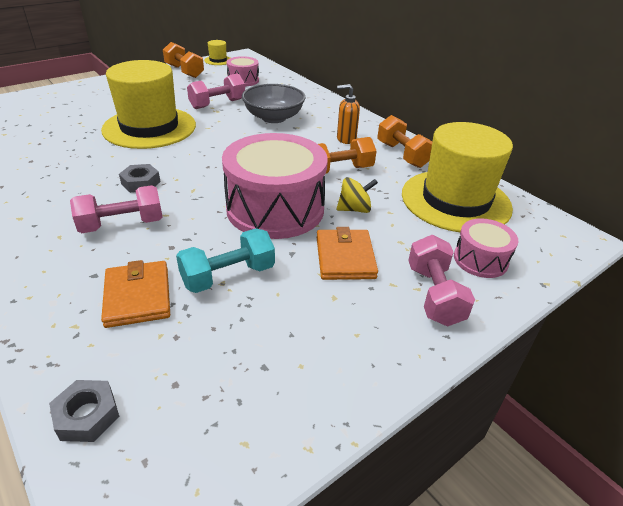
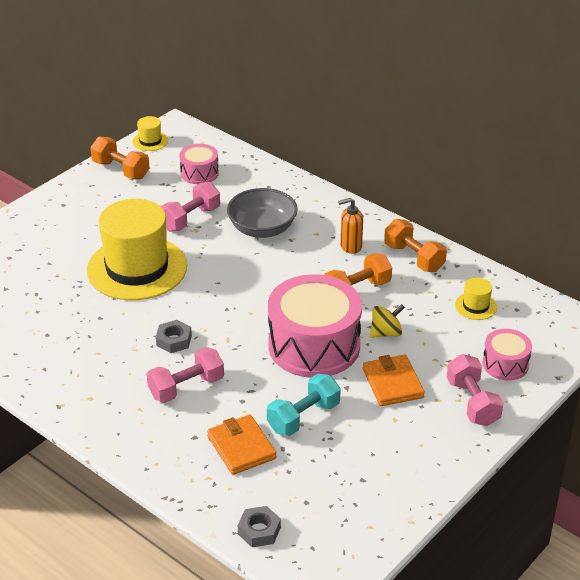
camera: 10 degrees left, 0 degrees up
(455, 200) = (475, 306): yellow hat -> yellow hat, size x0.41

